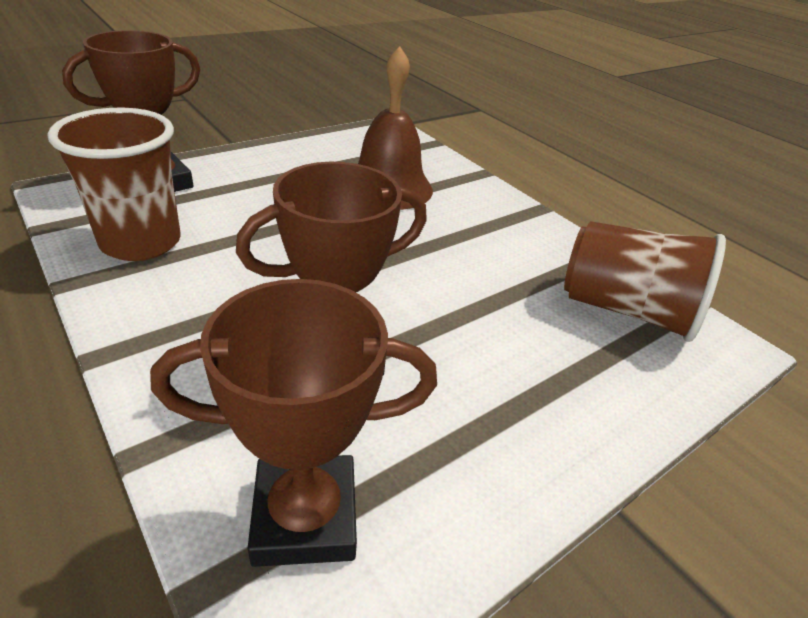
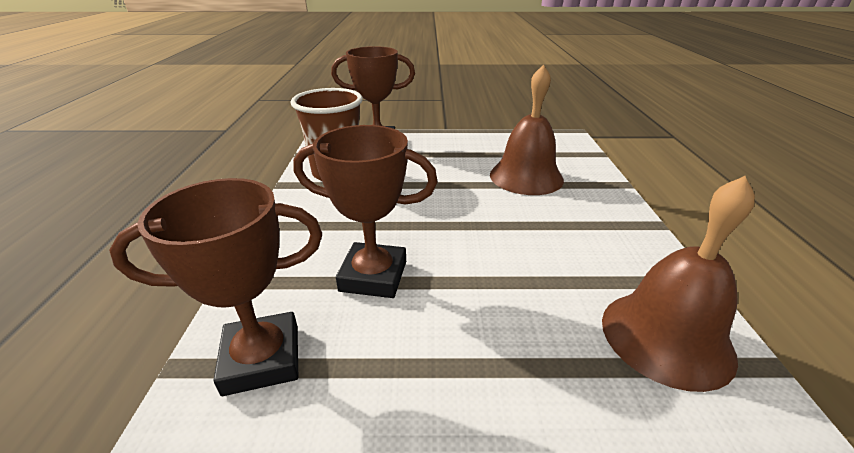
camera: 40 degrees right, 5 degrees down
(305, 516) = (262, 359): brown trophy -> brown trophy turned 45 degrees counterclockwise
(626, 310) = (666, 337): brown cup -> brown bell

